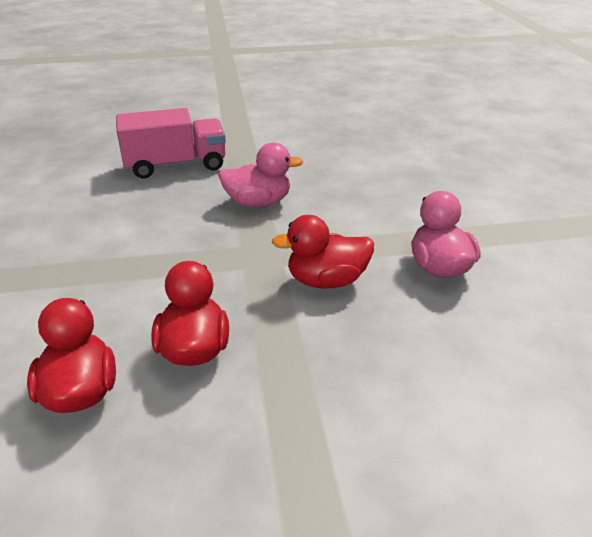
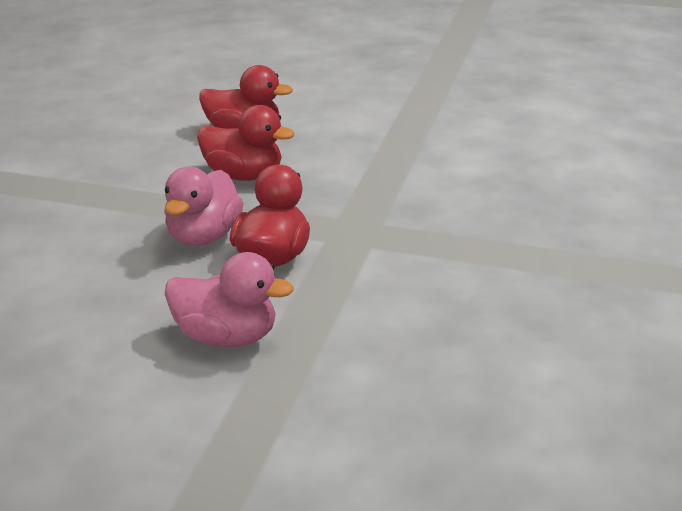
camera: 115 degrees right, 5 degrees down
(176, 165) = (618, 217): pink truck -> none
(258, 203) = (473, 254): pink duck -> pink duck (203, 237)

